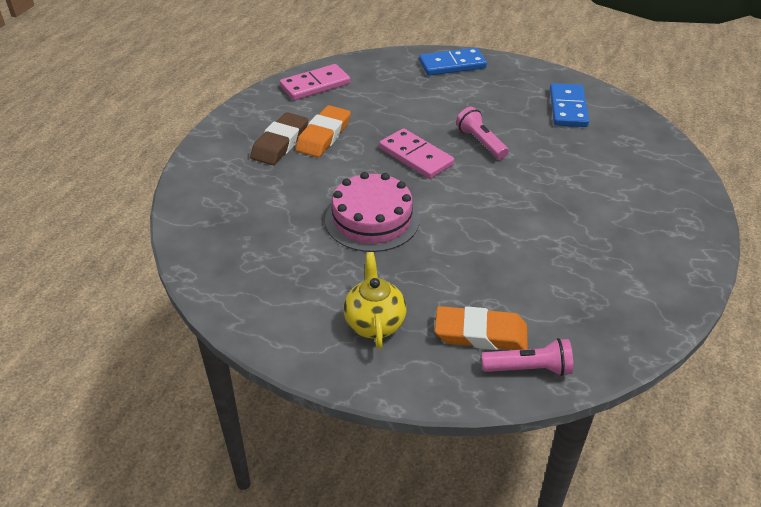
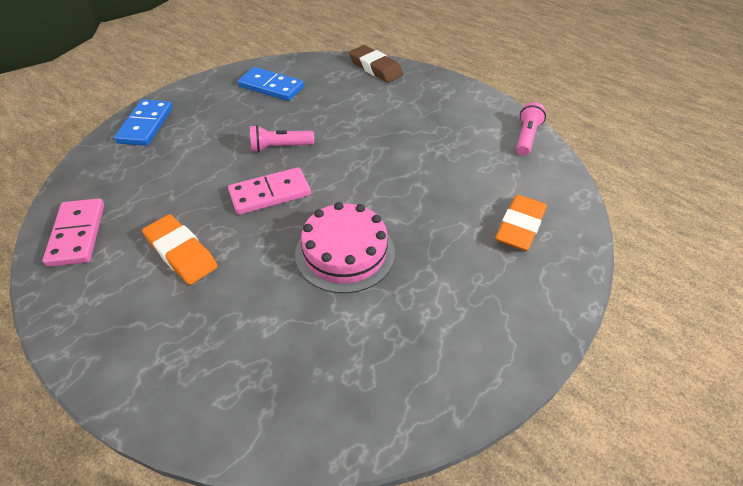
camera: 70 degrees left, 5 degrees up
(280, 143) = (163, 296): brown eraser -> brown eraser (375, 68)
(374, 323) = (489, 292): yellow teapot -> none
(529, 368) = (562, 212): pink flashlight -> pink flashlight (526, 137)

